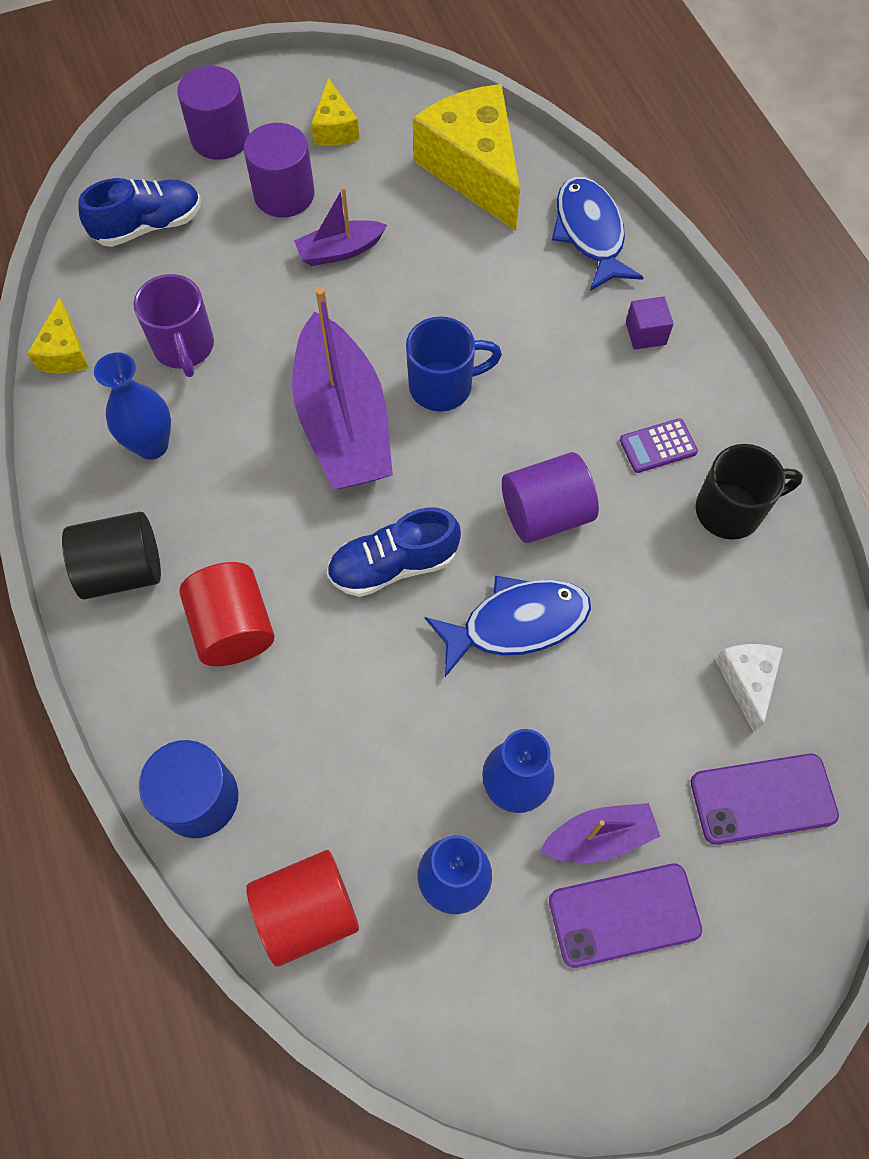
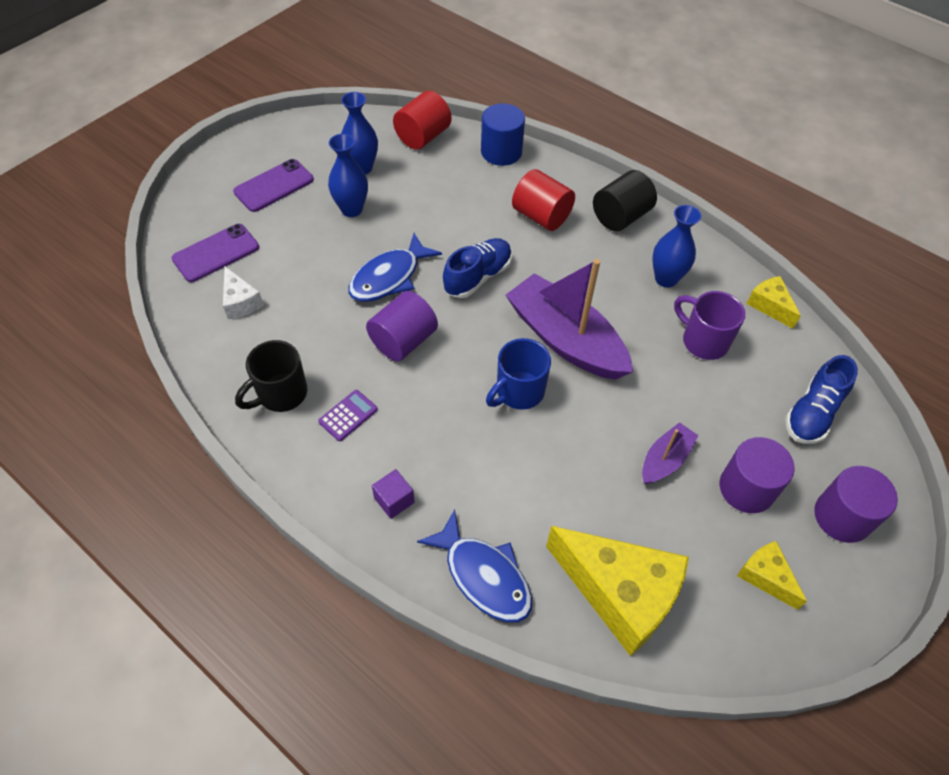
camera: 150 degrees right, 10 degrees down
(599, 837) = (298, 207): purple boat -> none

